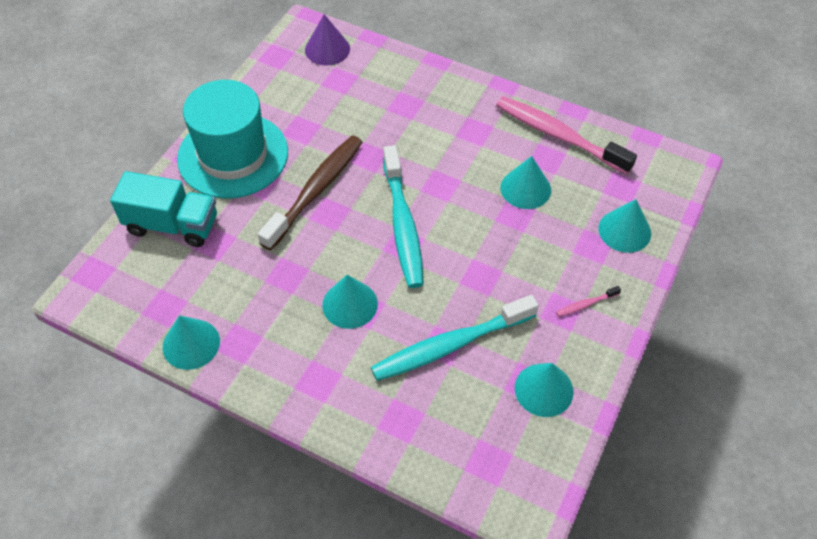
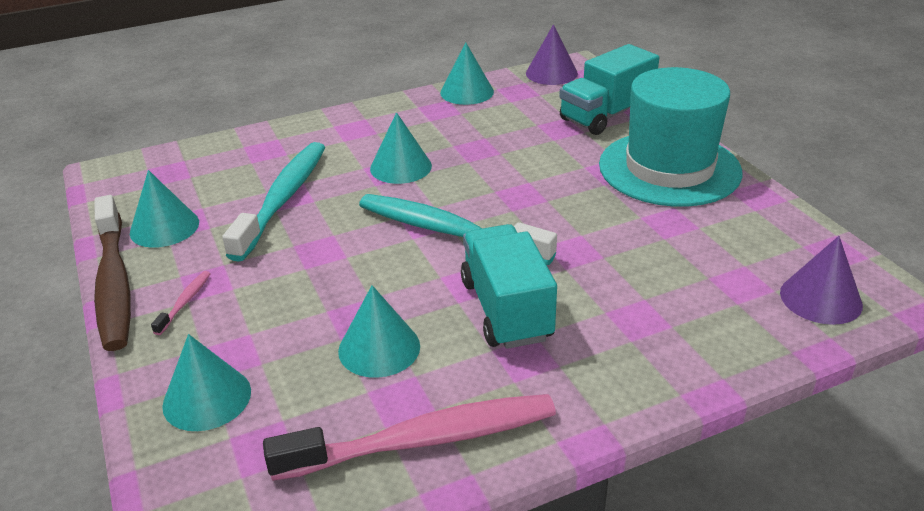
camera: 130 degrees right, 20 degrees down
(109, 303) = (551, 73): none -> purple cone
(316, 190) = (562, 198): brown toothbrush -> brown toothbrush (114, 283)
(448, 157) = (506, 310): none -> turquoise truck

